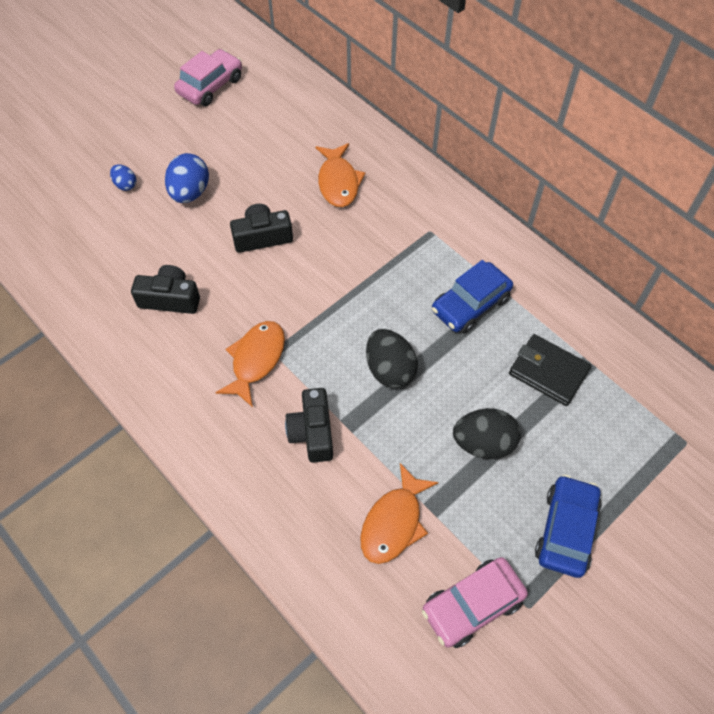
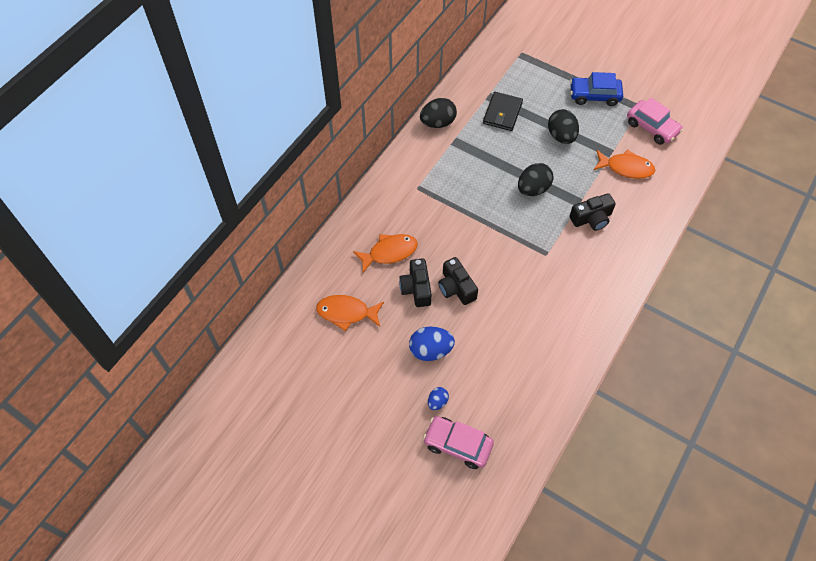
camera: 105 degrees left, 0 degrees up
(170, 299) = (530, 330): black camera -> black camera (416, 288)
(210, 86) = (307, 375): pink car -> pink car (457, 445)
(256, 360) = (556, 262): orange fish -> orange fish (346, 313)
(470, 304) = (469, 157): blue car -> none
(544, 281) = (438, 123): none -> black egg

